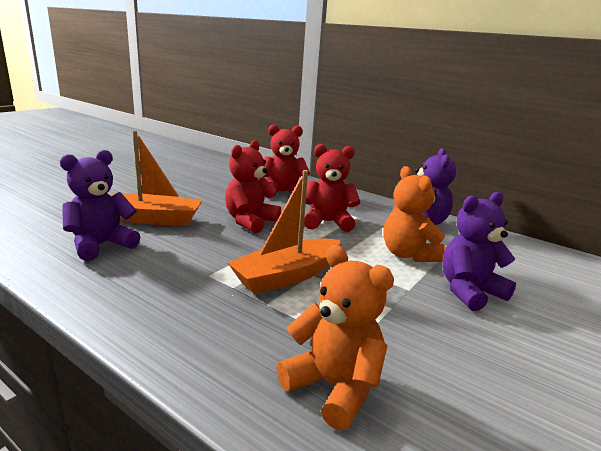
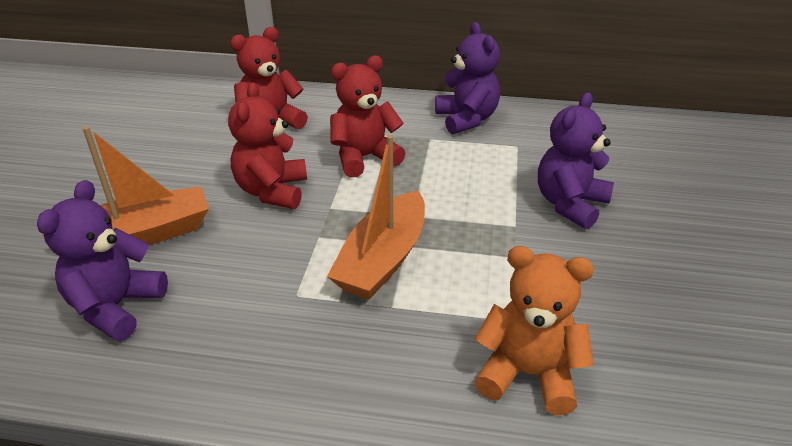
camera: 25 degrees left, 15 degrees up
(408, 254) = (483, 176): orange teddy bear -> none

